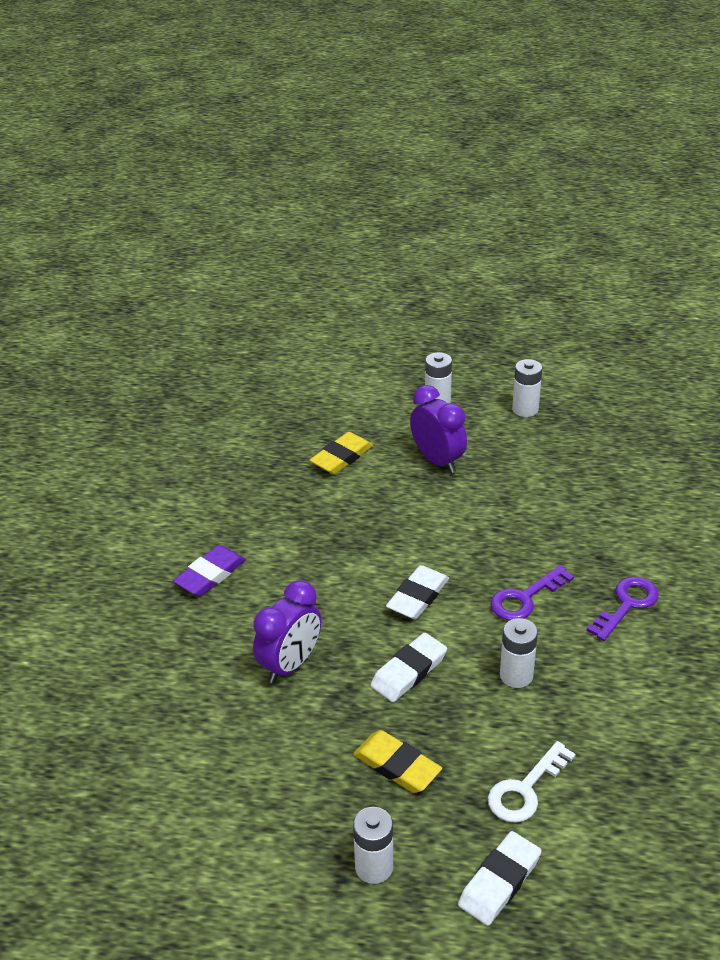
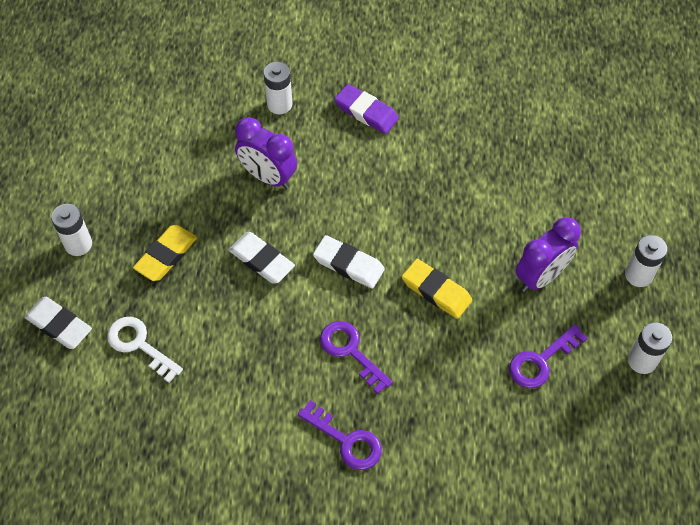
camera: 85 degrees right, 20 degrees up
(341, 457) = (533, 194): yellow eraser -> yellow eraser (436, 291)
(516, 675) = (257, 341): white battery -> white battery (279, 104)
(529, 467) = (541, 361): none -> purple key

